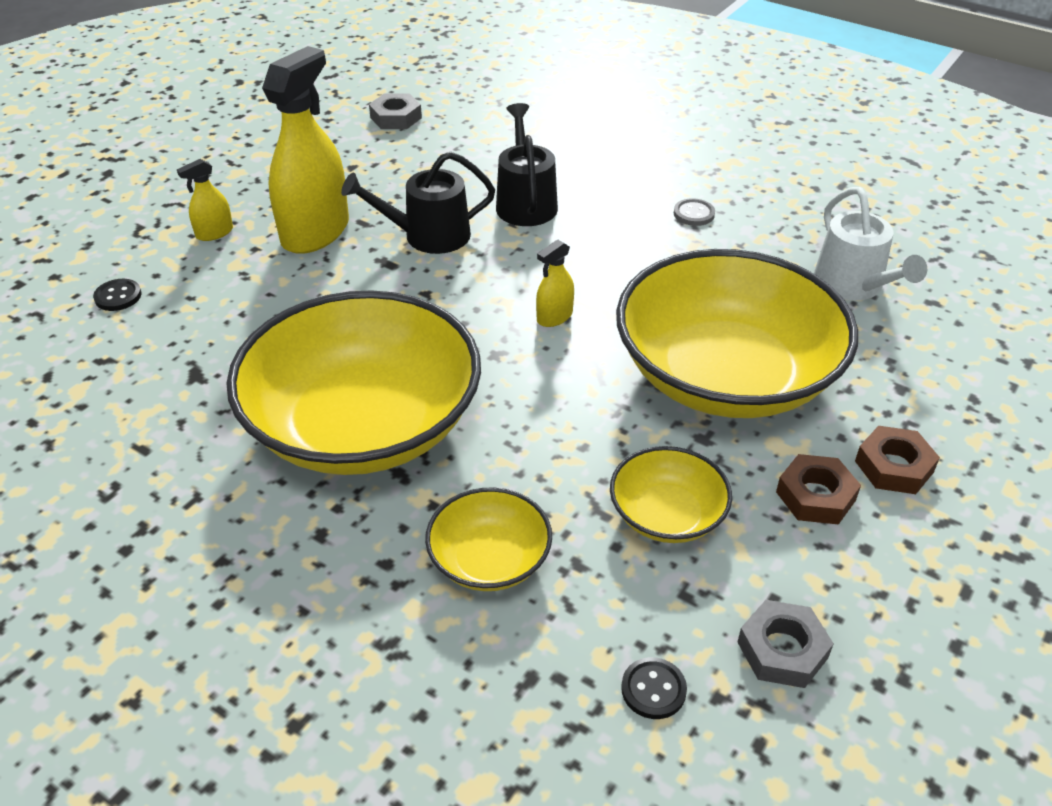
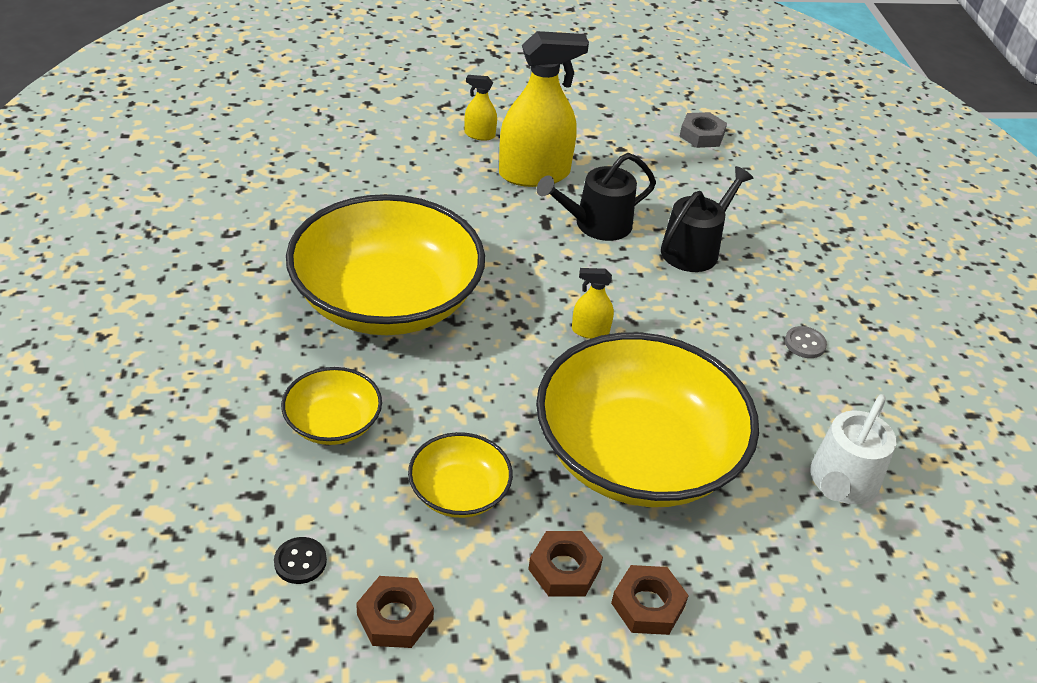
camera: 45 degrees right, 0 degrees up
(118, 296) = (379, 136): black button -> none
(428, 236) = (596, 224): black watering can -> black watering can turned 60 degrees counterclockwise
(782, 650) = (395, 617): grey nut -> brown nut

